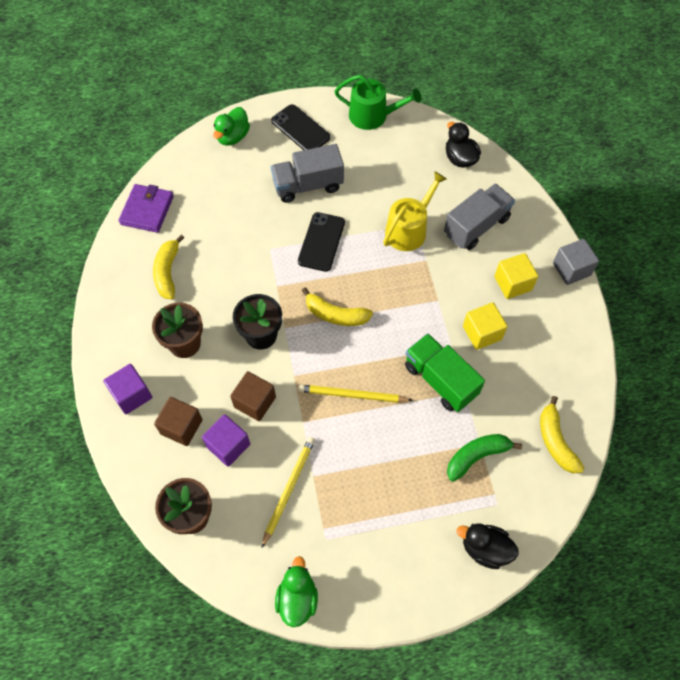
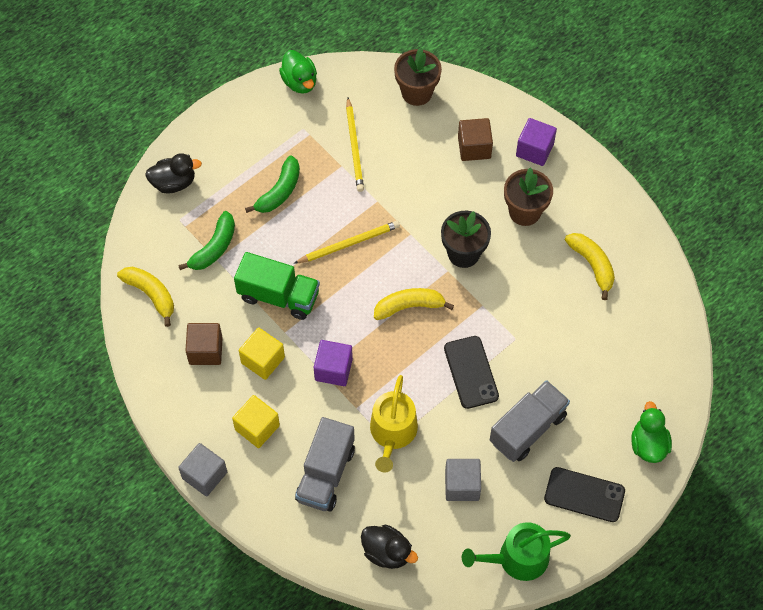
camera: 150 degrees right, 0 degrees up
(147, 210) = (664, 314): purple wallet -> none
(228, 445) = (425, 153): purple cube -> purple cube (333, 369)
(255, 402) = (428, 196): brown cube -> brown cube (205, 350)
(380, 173) = (462, 485): none -> grey cube
(386, 481) = (279, 191): none -> green banana

